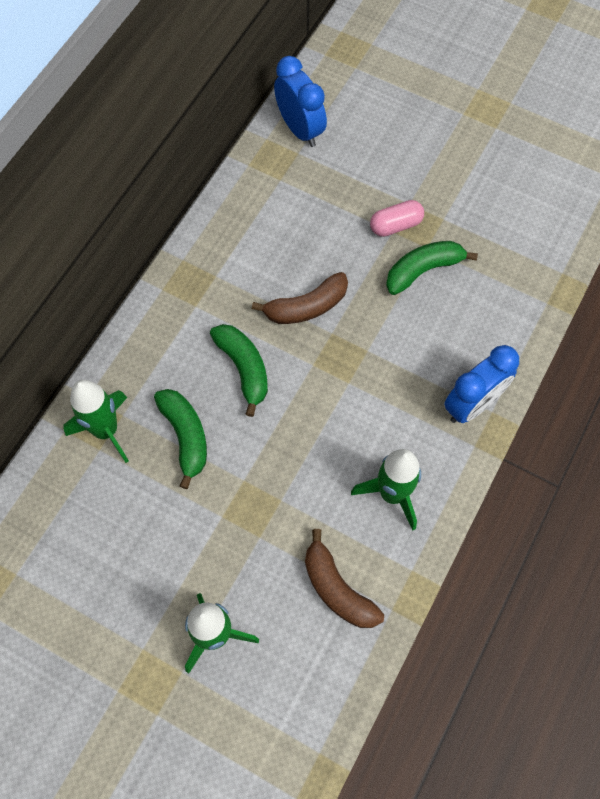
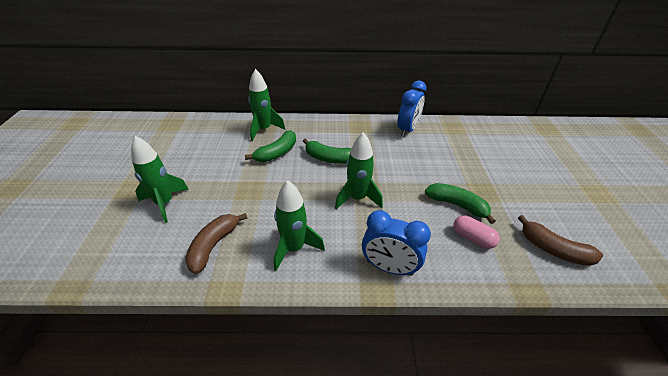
camera: 60 degrees right, 25 degrees down
(244, 369) = (329, 158): green banana -> green banana turned 75 degrees clockwise
(300, 129) = (480, 129): blue clock -> blue clock (407, 130)
(306, 307) = (384, 167): brown banana -> brown banana (553, 249)
(348, 377) = (357, 198): none -> green rocket
(396, 225) = (471, 183): pink capsule -> pink capsule (472, 238)

